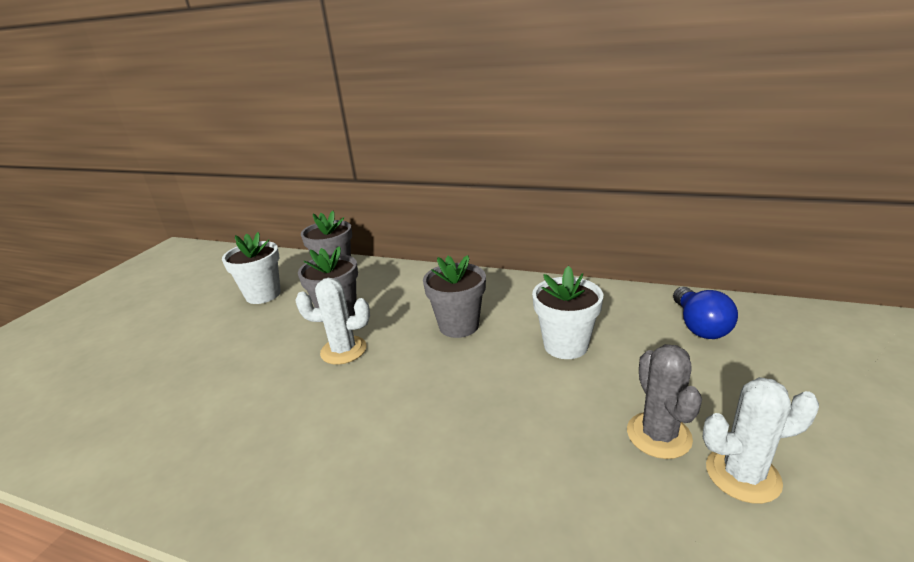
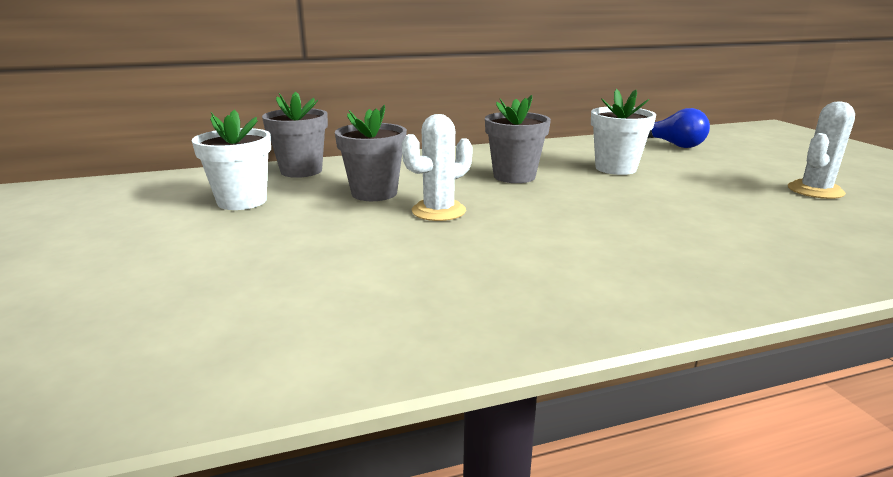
camera: 40 degrees left, 5 degrees down
(658, 435) = (750, 189): grey cactus -> none

